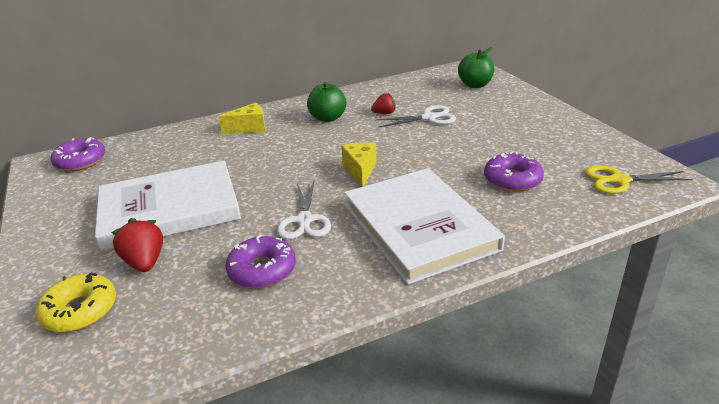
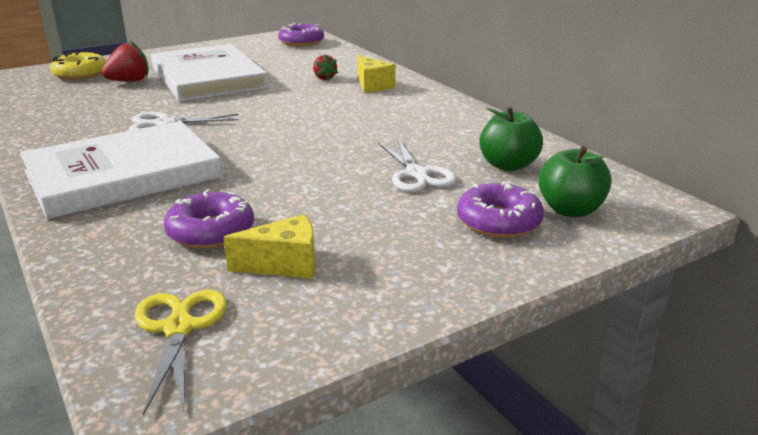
camera: 80 degrees right, 5 degrees down
(262, 270) = (92, 116): purple donut -> purple donut (498, 222)
(328, 118) = (405, 117): green apple -> green apple (508, 165)
(360, 171) = (260, 141): yellow cheese -> yellow cheese (284, 265)
(384, 113) = (427, 146): red strawberry -> red strawberry (324, 78)

